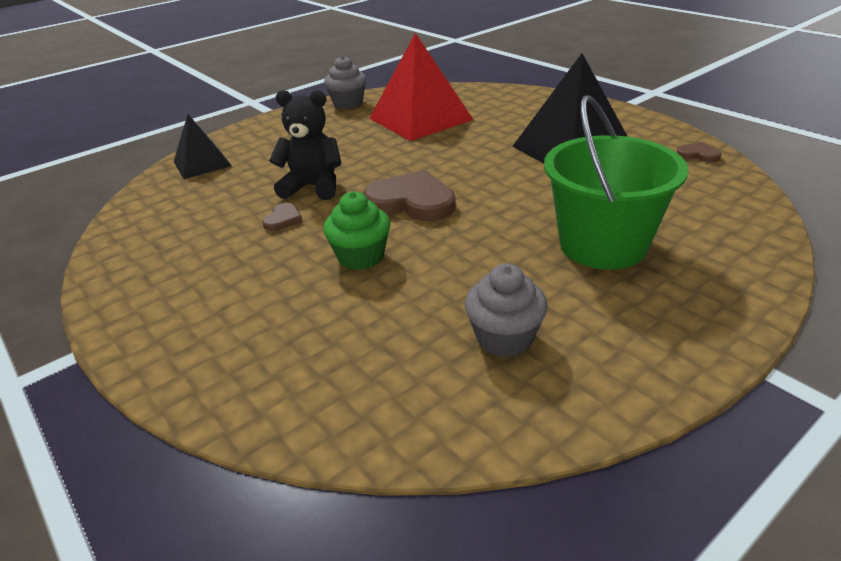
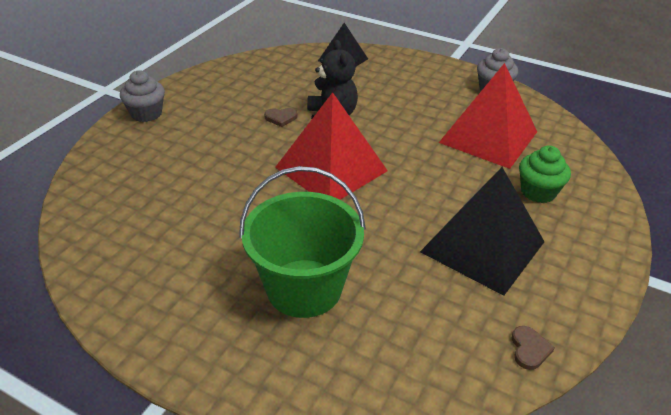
camera: 65 degrees right, 5 degrees up
(361, 257) = (245, 165): green cupcake -> green cupcake (538, 192)
(412, 202) = (331, 169): brown heart -> red pyramid
(504, 338) = (167, 251): grey cupcake -> grey cupcake (146, 114)

